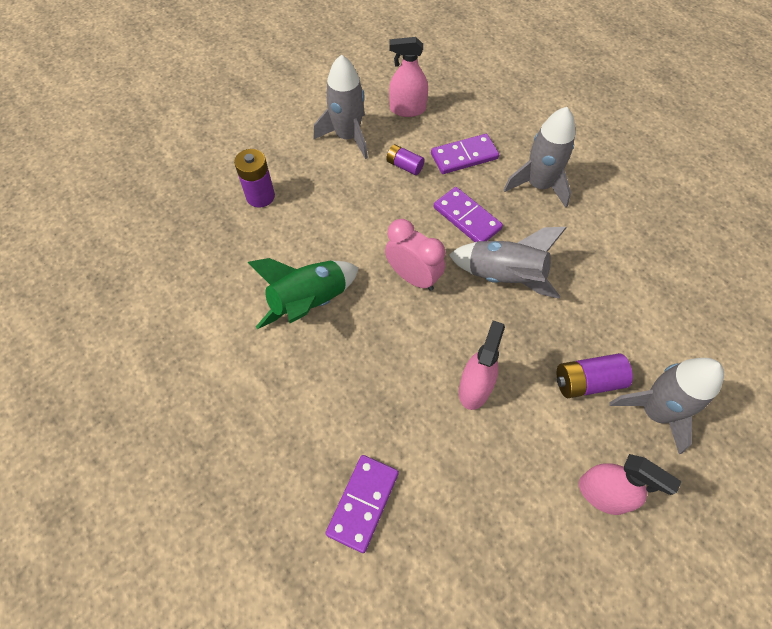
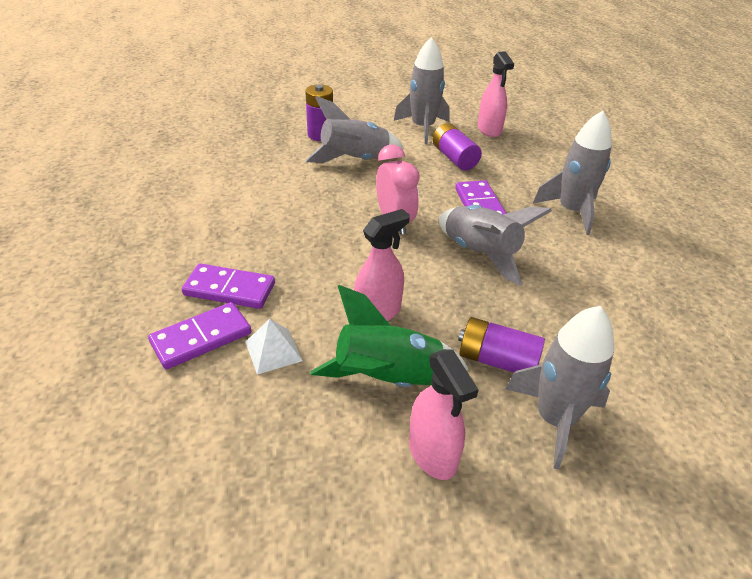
camera: 30 degrees right, 20 degrees down
(309, 302) = (294, 202): green rocket -> green rocket (388, 379)
(321, 216) = (355, 160): none -> grey rocket
(404, 166) = (454, 158): purple battery -> purple battery, size x1.50
(407, 109) = (489, 129): pink spray bottle -> pink spray bottle turned 135 degrees counterclockwise
(428, 478) = (273, 351): none -> white pyramid
(464, 156) = (514, 170): purple domino -> purple domino (229, 289)

